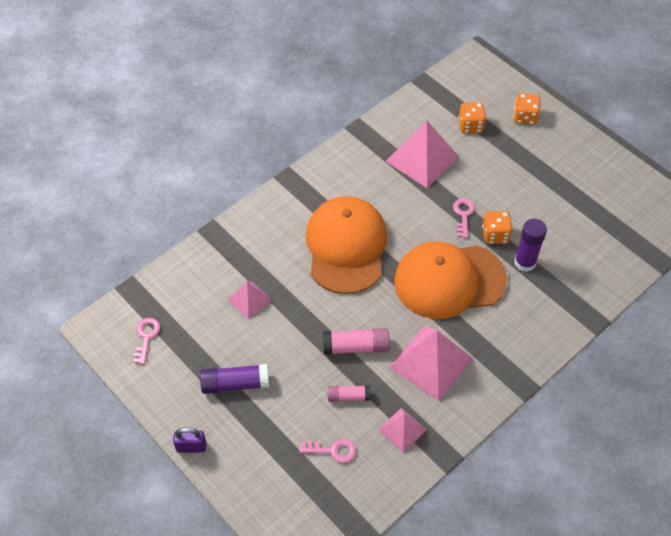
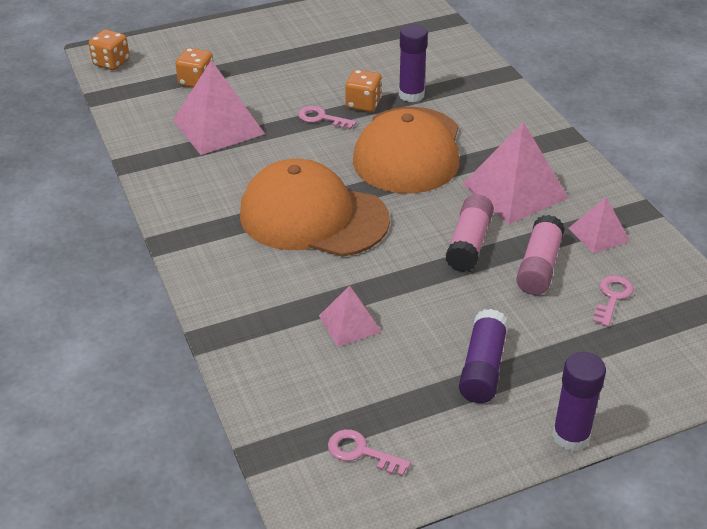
camera: 70 degrees left, 15 degrees down
(191, 447) = (571, 436): purple padlock -> purple glue stick
(348, 396) = (539, 266): pink glue stick -> pink glue stick, size x1.59
(524, 117) = (214, 45): orange dice -> orange dice (111, 63)

